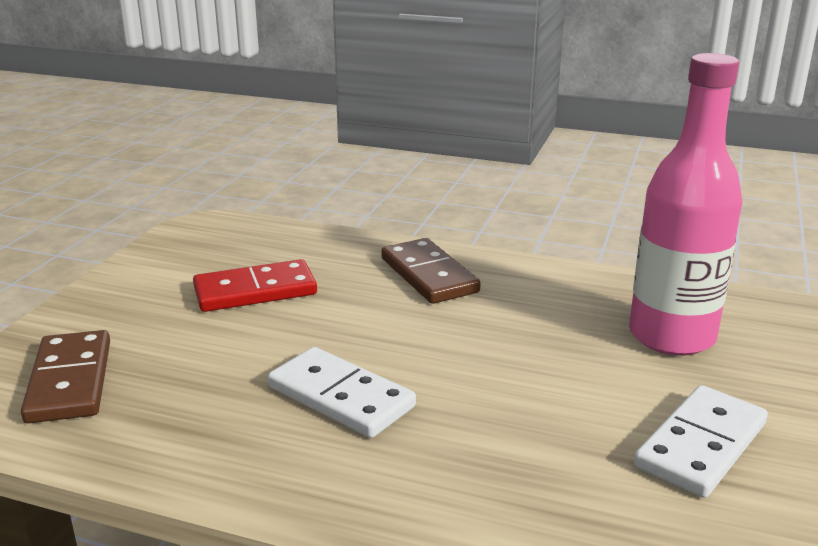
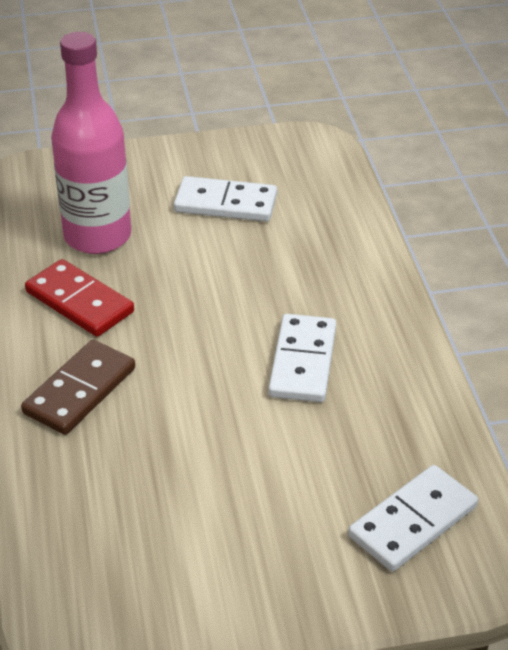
camera: 120 degrees left, 15 degrees up
(69, 381) = (413, 522): brown domino -> white domino
(255, 291) = (190, 493): red domino -> red domino (79, 302)

